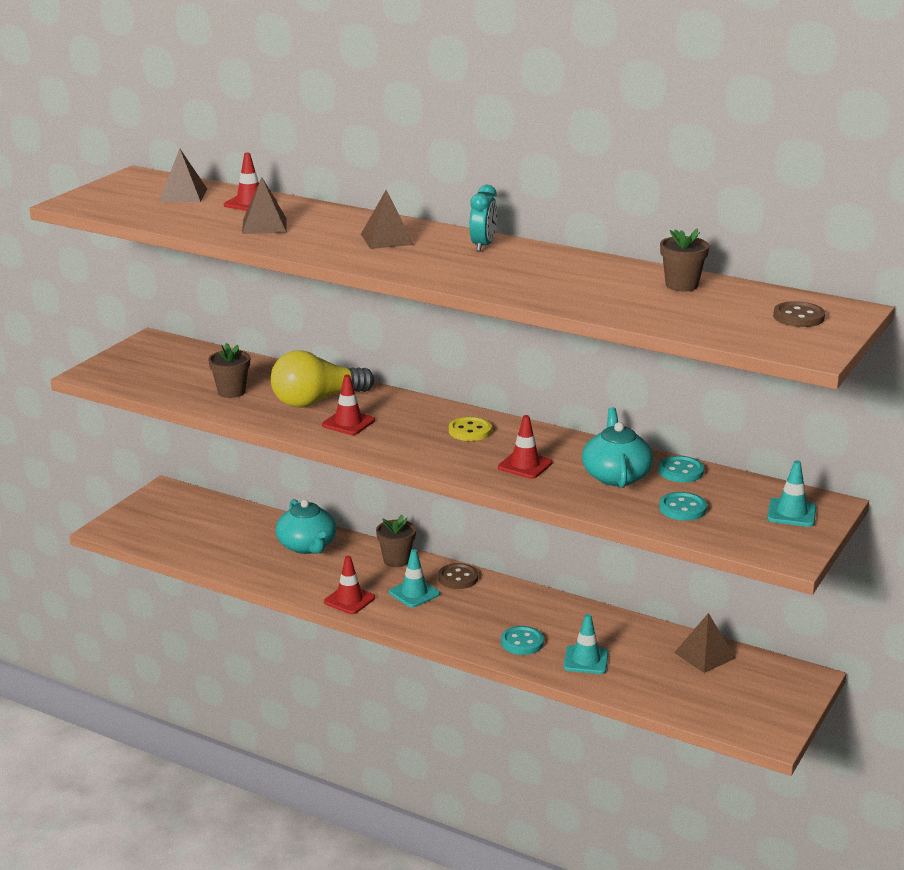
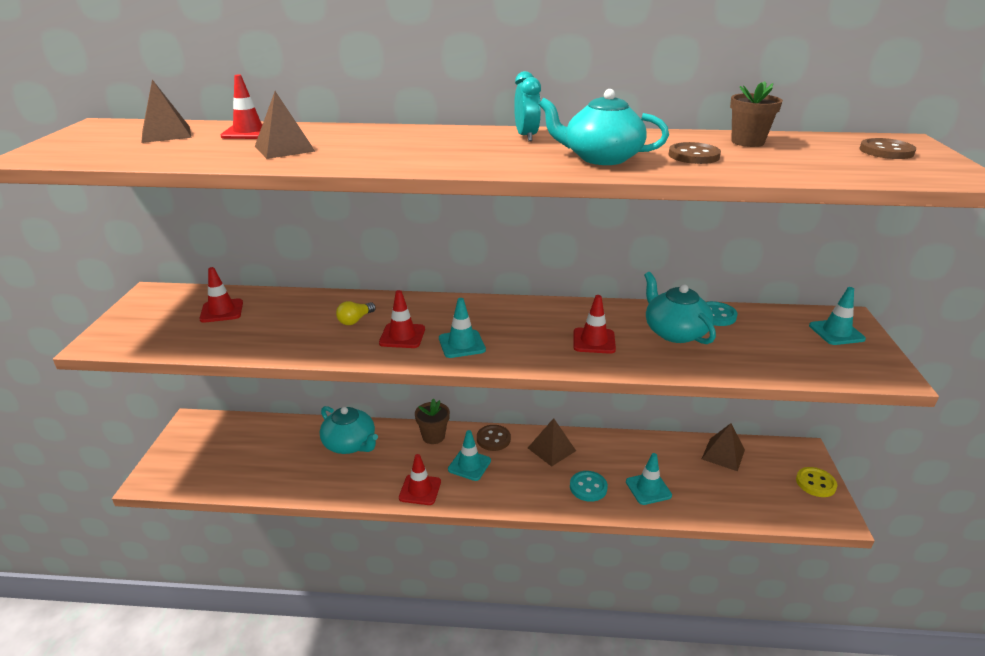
camera: 25 degrees left, 5 degrees up
(204, 368) = (221, 311): none -> red traffic cone
(231, 392) = (264, 329): brown flower pot -> none
(317, 401) = (355, 320): yellow light bulb -> yellow light bulb, size x0.44
(387, 239) = (428, 143): brown pyramid -> brown pyramid (551, 449)
(396, 441) = (461, 344): none -> turquoise traffic cone
(470, 431) = (516, 318): yellow button -> yellow button (815, 483)
(515, 278) = (601, 158): none -> turquoise teapot
(602, 290) = (693, 156): none -> brown button
(682, 508) = (759, 350): turquoise button -> none

